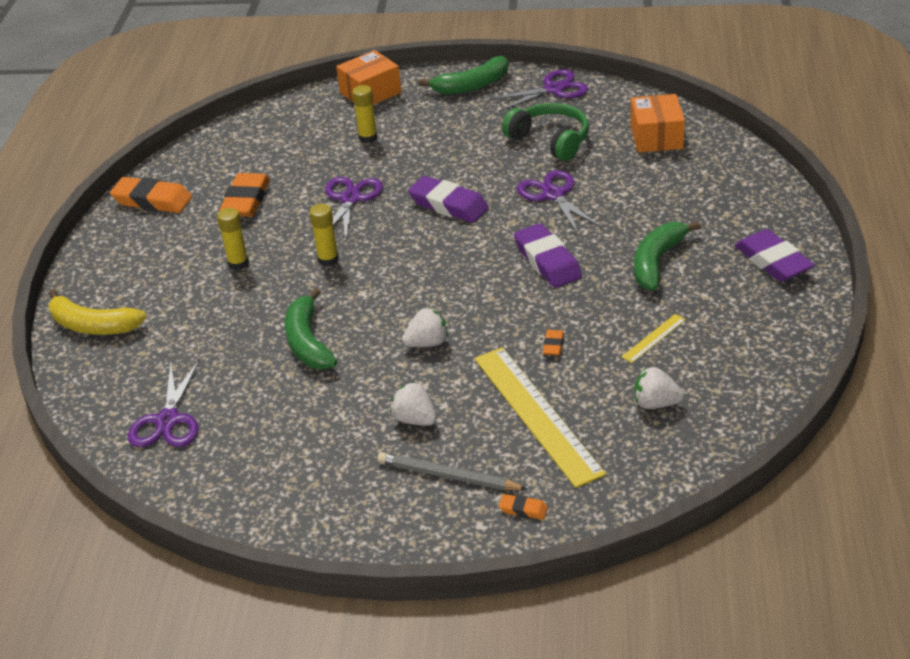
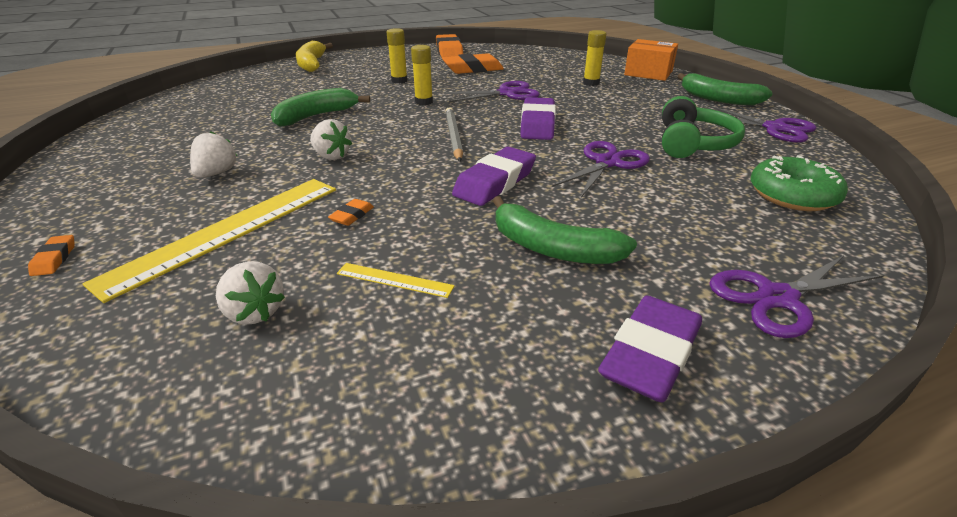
camera: 60 degrees right, 5 degrees down
(168, 420) = (214, 98): purple scissors -> purple scissors (777, 298)
(448, 476) = (126, 206): grey pencil -> grey pencil (454, 137)
(553, 345) = (352, 216): orange eraser -> orange eraser turned 45 degrees counterclockwise
(655, 403) = (254, 312): white strawberry -> white strawberry turned 150 degrees clockwise
(656, 137) = (792, 195): orange box -> green donut
(657, 262) = (552, 248): green banana -> green banana turned 150 degrees counterclockwise

